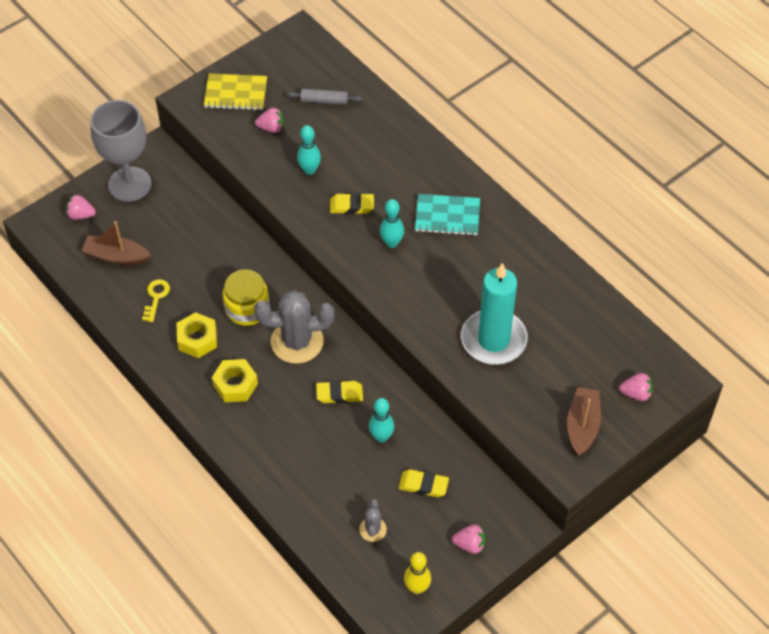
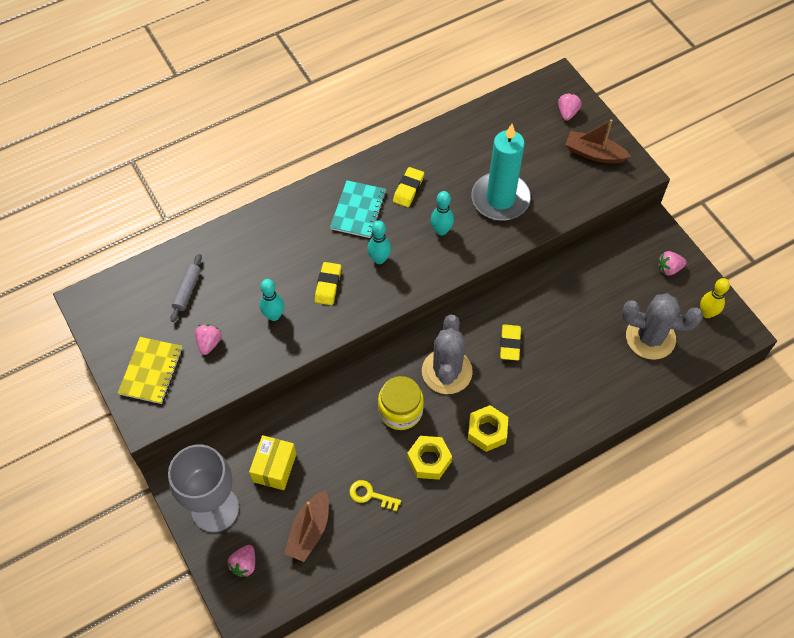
camera: 80 degrees left, 5 degrees up
(174, 219) = (274, 468): none -> yellow box
(373, 529) = (650, 337): grey cactus -> grey cactus, size x2.08
(381, 437) = (559, 317): turquoise bowling pin -> turquoise bowling pin (441, 230)
(423, 485) = (610, 293): yellow eraser -> yellow eraser (408, 189)
(470, 544) = (669, 268): pink strawberry -> pink strawberry turned 120 degrees counterclockwise

